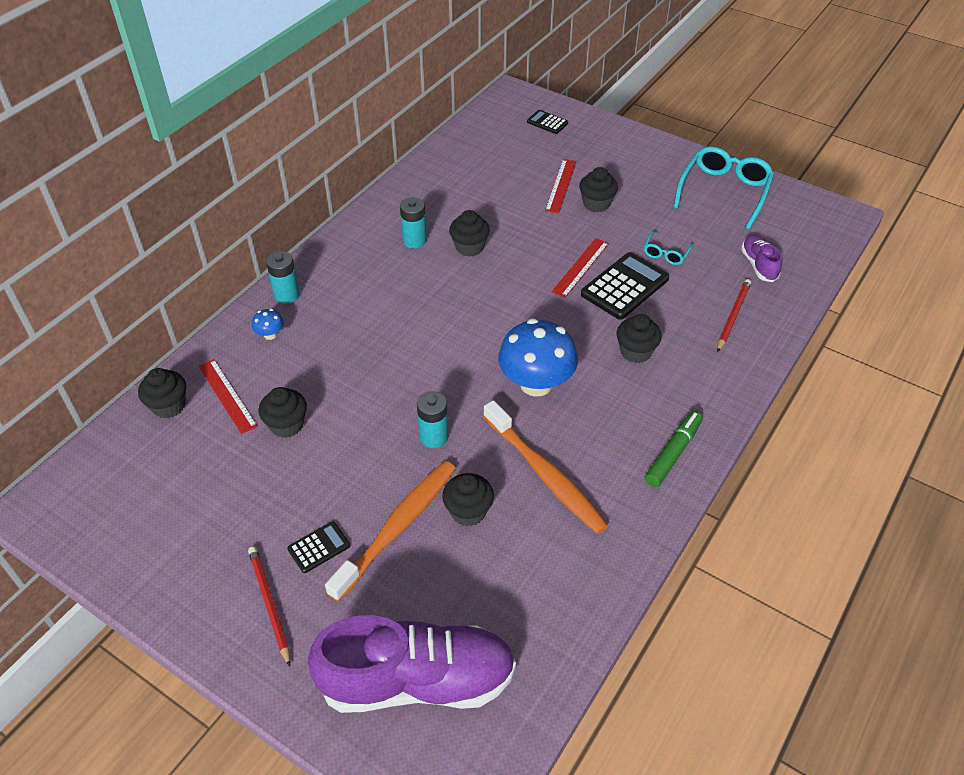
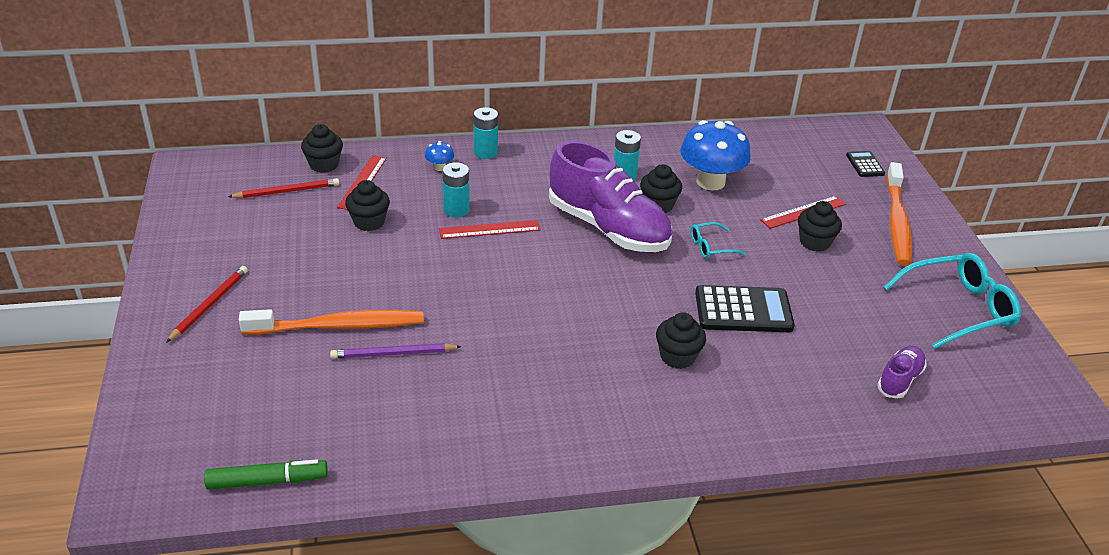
camera: 45 degrees right, 10 degrees down
(319, 547) = (280, 299): black calculator -> none
(417, 680) = (214, 414): purple shoe -> purple shoe (608, 228)
(434, 436) = (443, 296): turquoise battery -> turquoise battery (456, 210)
(468, 511) = (393, 354): black cupcake -> purple pencil
(536, 384) = (565, 319): blue mushroom -> blue mushroom (710, 182)
(545, 474) = (478, 375): orange toothbrush -> orange toothbrush (897, 222)
(580, 267) = (727, 274): red ruler -> red ruler (489, 229)
(666, 253) = (821, 313): turquoise glasses -> turquoise glasses (711, 246)
(673, 453) = (593, 440): green marker -> green marker (267, 481)
(733, 316) = (808, 395): red pencil -> red pencil (287, 191)

